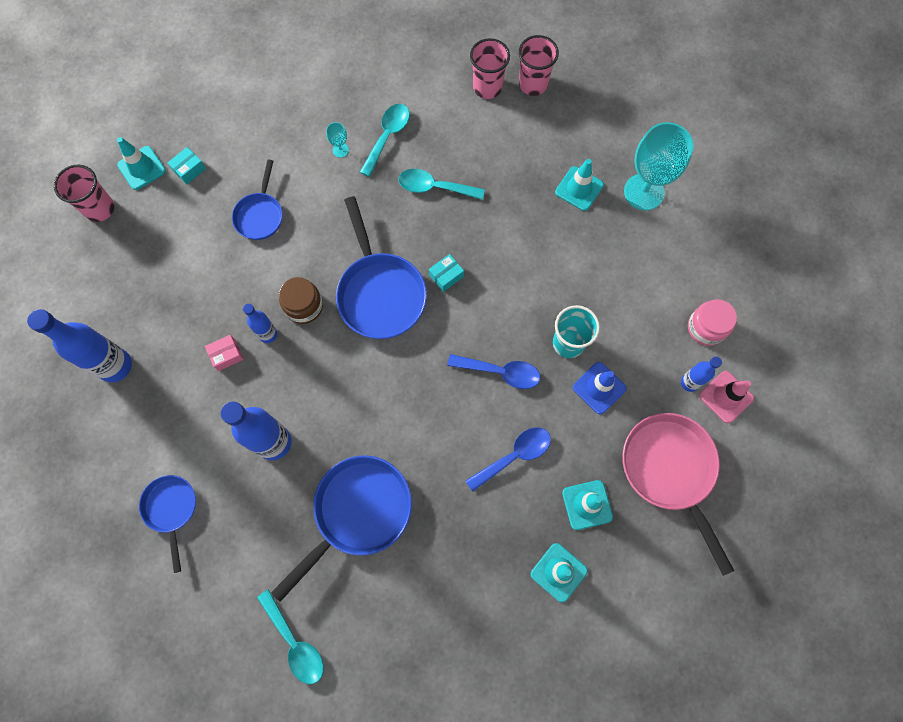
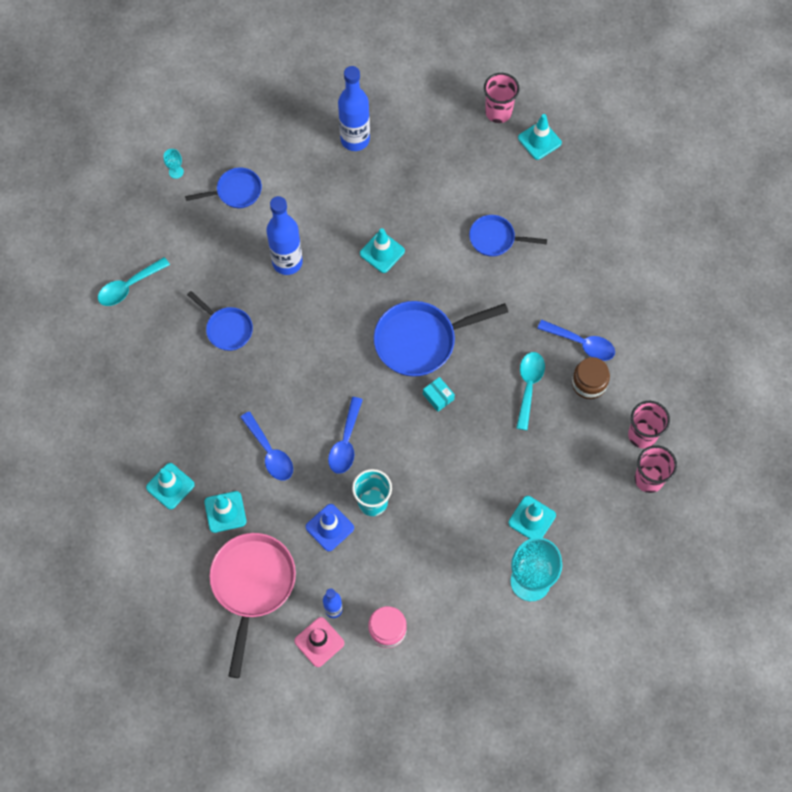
camera: 90 degrees right, 5 degrees down
(189, 169) = (539, 178): turquoise box -> none
(226, 355) = (363, 221): pink box -> none
(268, 334) = (382, 252): blue bottle -> turquoise traffic cone
(304, 306) = (408, 279): brown jar -> brown jar (589, 383)
(340, 150) = (565, 303): turquoise goblet -> turquoise goblet (176, 172)
(358, 512) = (227, 329): blue pan -> blue pan, size x0.58
(387, 136) = (581, 343): turquoise spoon -> blue spoon
(670, 470) = (252, 585): pink pan -> pink pan turned 60 degrees counterclockwise

